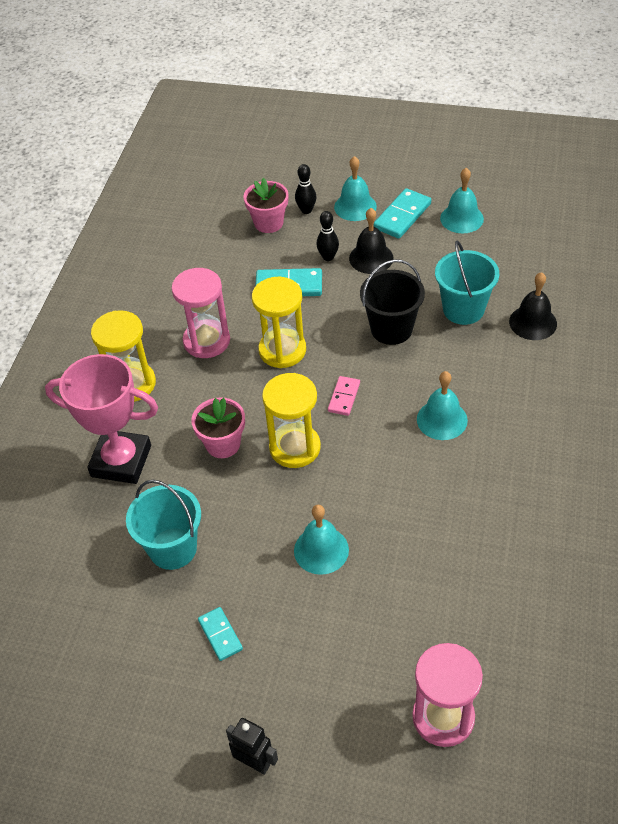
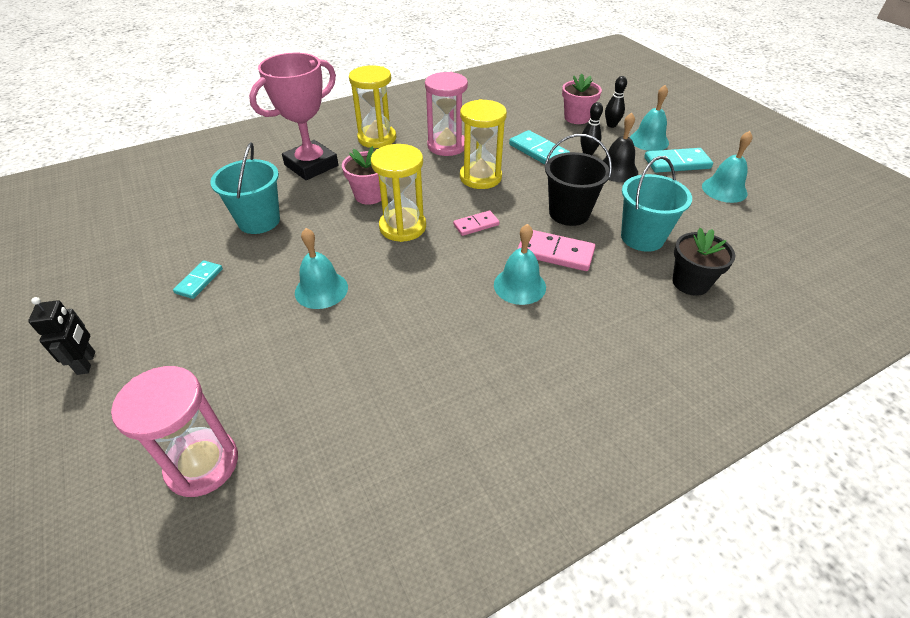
camera: 45 degrees right, 5 degrees down
(121, 461) = (311, 165): pink trophy -> pink trophy turned 75 degrees clockwise
(428, 372) = (555, 253): none -> pink domino
(533, 322) = (690, 283): black bell -> black flower pot

